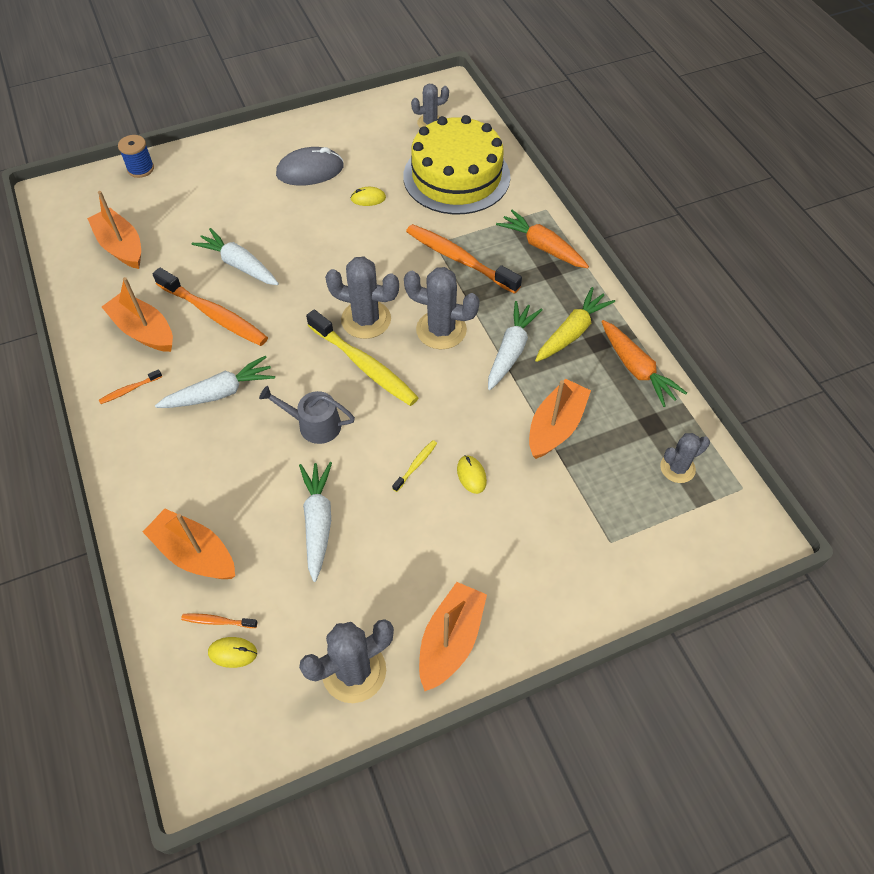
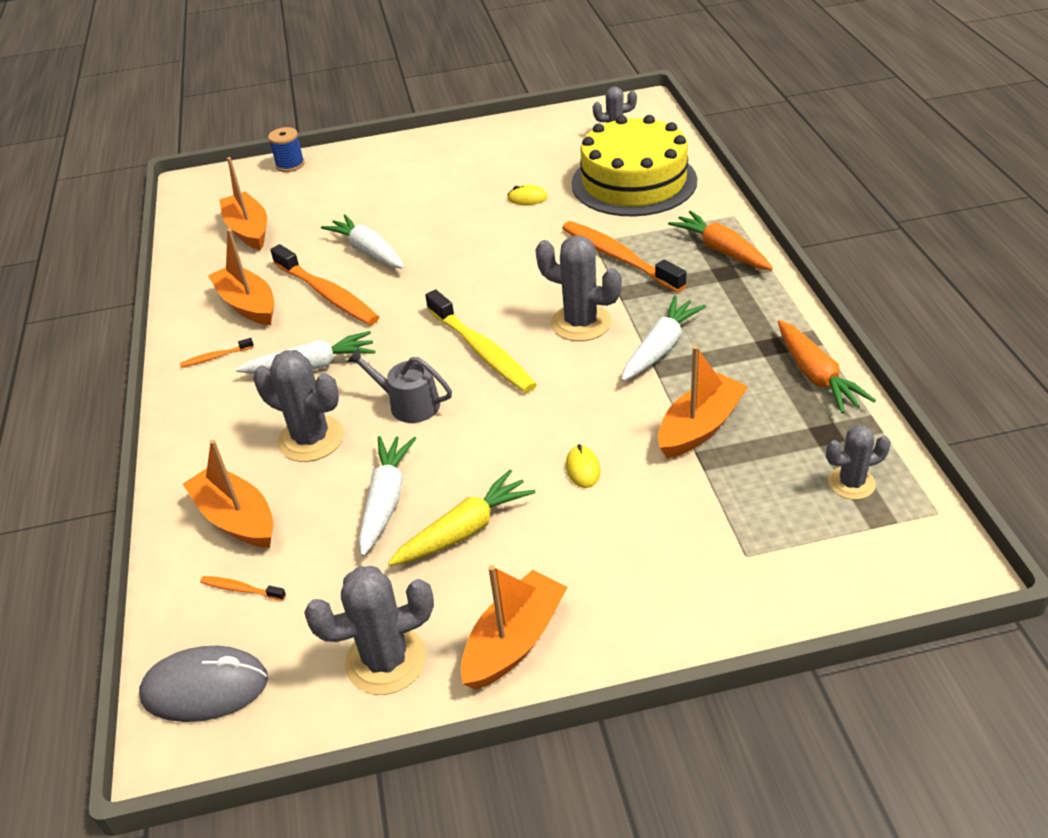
camera: 15 degrees right, 15 degrees down
(233, 653) = (248, 624): yellow mouse -> none
(310, 171) = (469, 172): grey mouse -> grey mouse (205, 688)
(366, 320) = (495, 308): grey cactus -> grey cactus (311, 439)
(416, 465) = (517, 453): yellow toothbrush -> none
(572, 332) = (740, 334): yellow carrot -> yellow carrot (465, 530)

